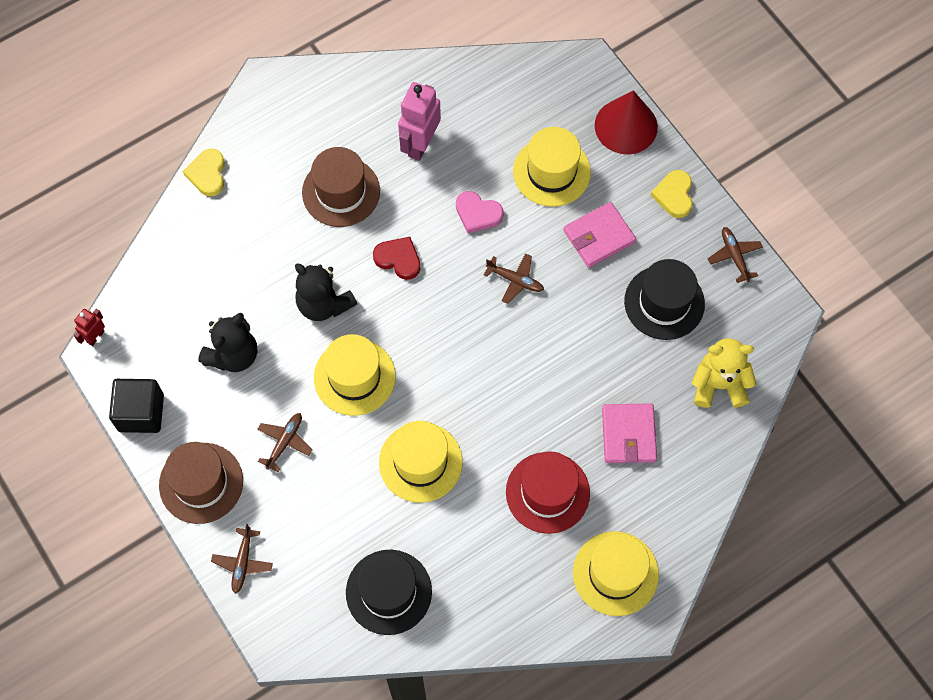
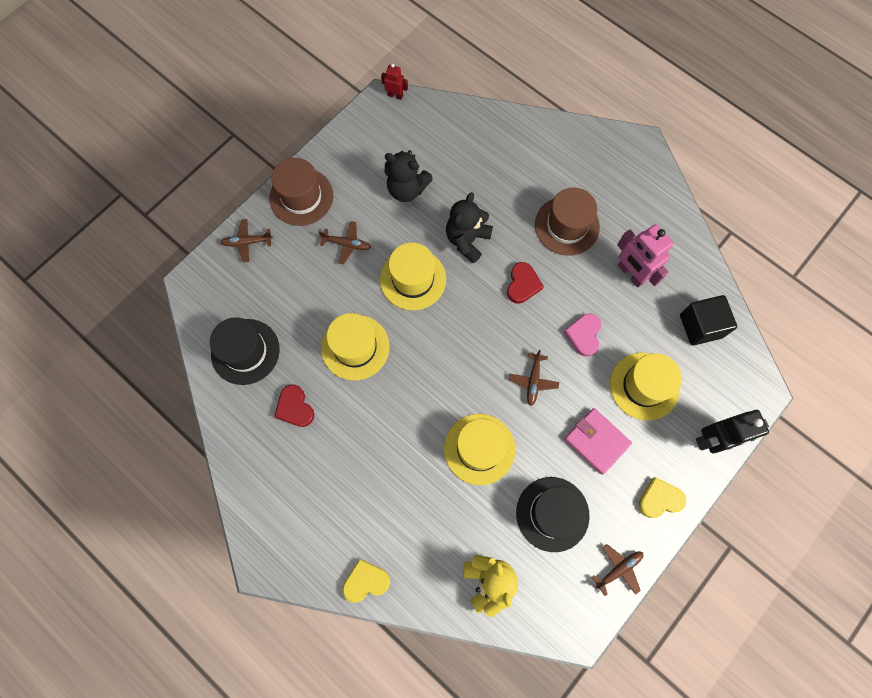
camera: 75 degrees right, 5 degrees up
(141, 413) = (345, 142): black cube -> black cube (700, 326)
(207, 174) = (548, 128): yellow heart -> yellow heart (366, 581)
(420, 144) = (631, 274): pink robot -> pink robot turned 135 degrees counterclockwise
(475, 547) = (295, 407): none -> red heart
(547, 492) = (353, 454): red hat -> none
(615, 573) = (296, 528): yellow hat -> yellow hat (479, 449)
(626, 126) = (712, 439): red cone -> black robot
(628, 435) = (421, 510): pink wallet -> none

